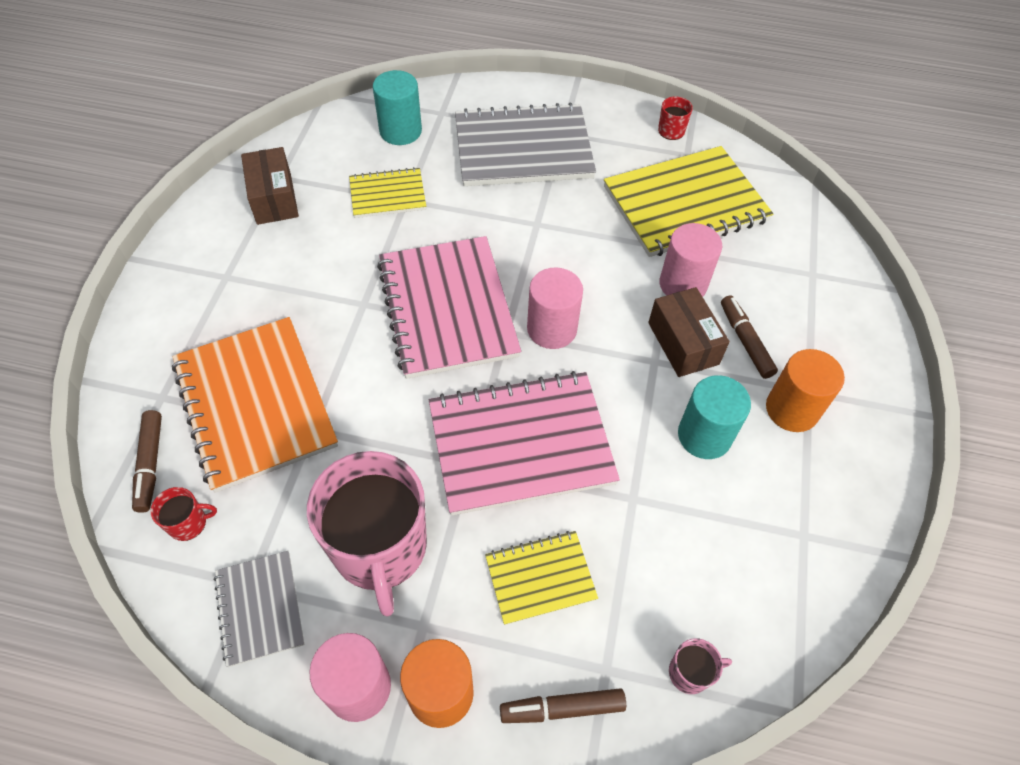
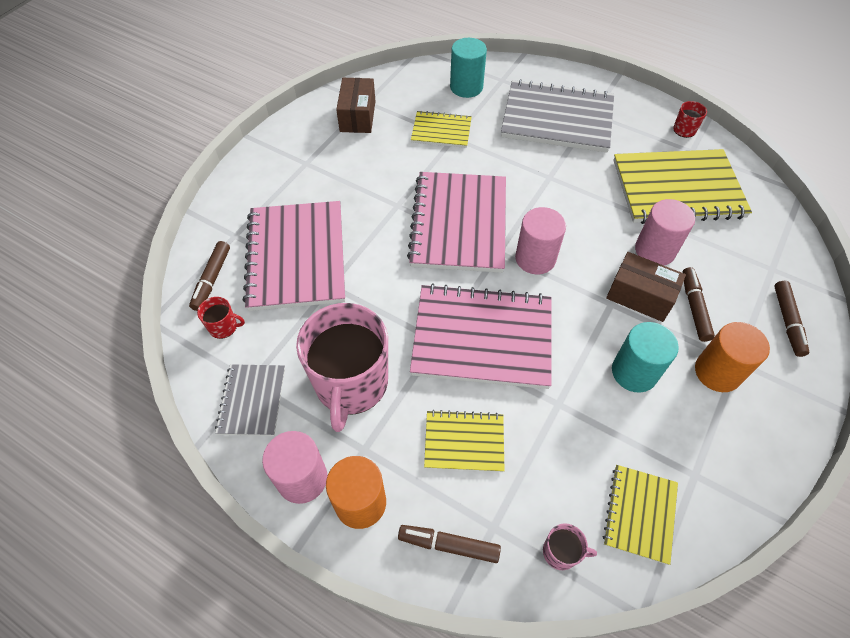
camera: 20 degrees right, 0 degrees up
(255, 404) = (297, 257): orange notebook -> pink notebook
(683, 343) = (640, 296): brown box -> brown box turned 60 degrees counterclockwise
(760, 599) = (640, 514): none -> yellow notebook
(845, 330) = (787, 321): none -> brown marker

